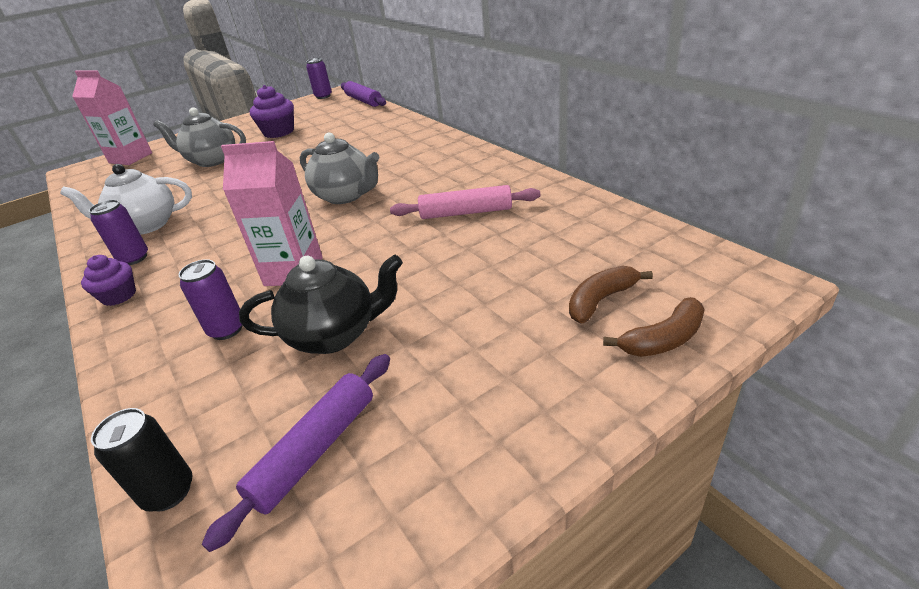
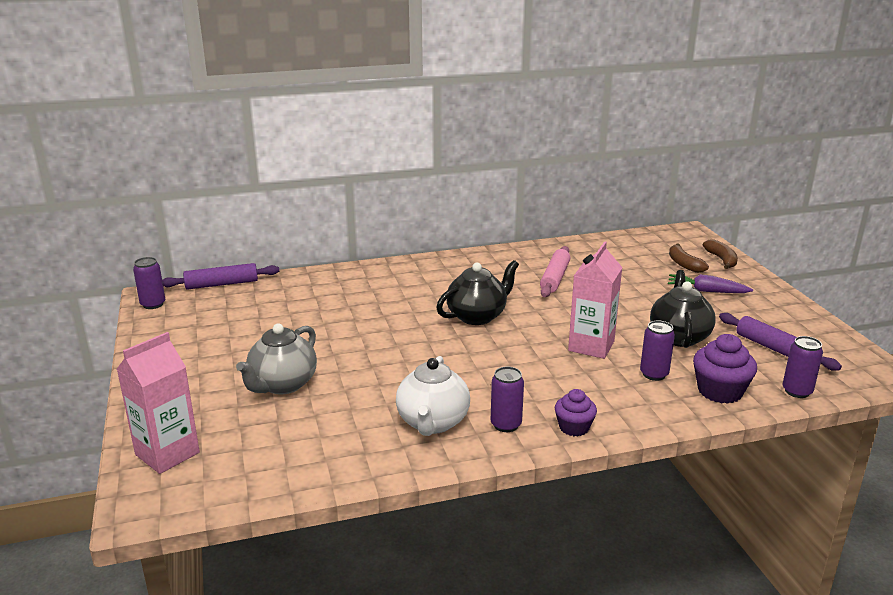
camera: 75 degrees left, 10 degrees down
(169, 492) = (797, 391): black can -> purple can
(279, 132) = (247, 339): purple cupcake -> purple cupcake (720, 391)
(346, 196) = (477, 316): grey teapot -> black teapot
(508, 339) = (706, 291): none -> purple carrot

